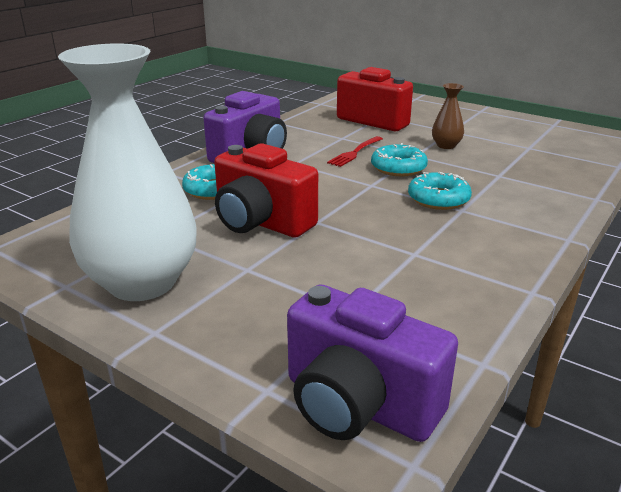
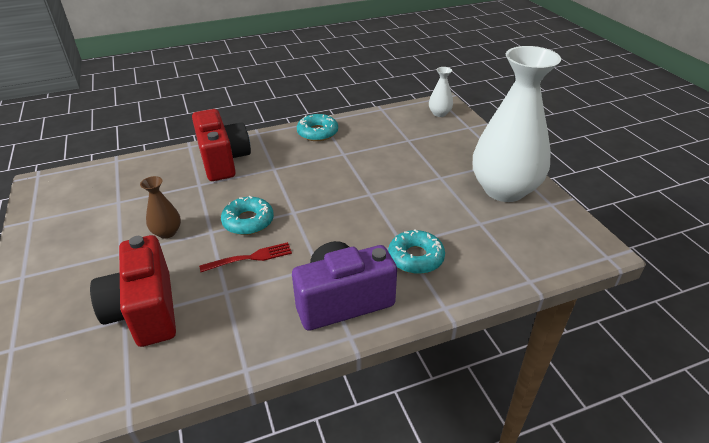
camera: 145 degrees left, 10 degrees up
(261, 222) = (406, 207): red camera -> red camera (223, 161)
(358, 404) = (439, 113): purple camera -> white vase
(438, 199) = (273, 181): turquoise donut -> turquoise donut (317, 133)

